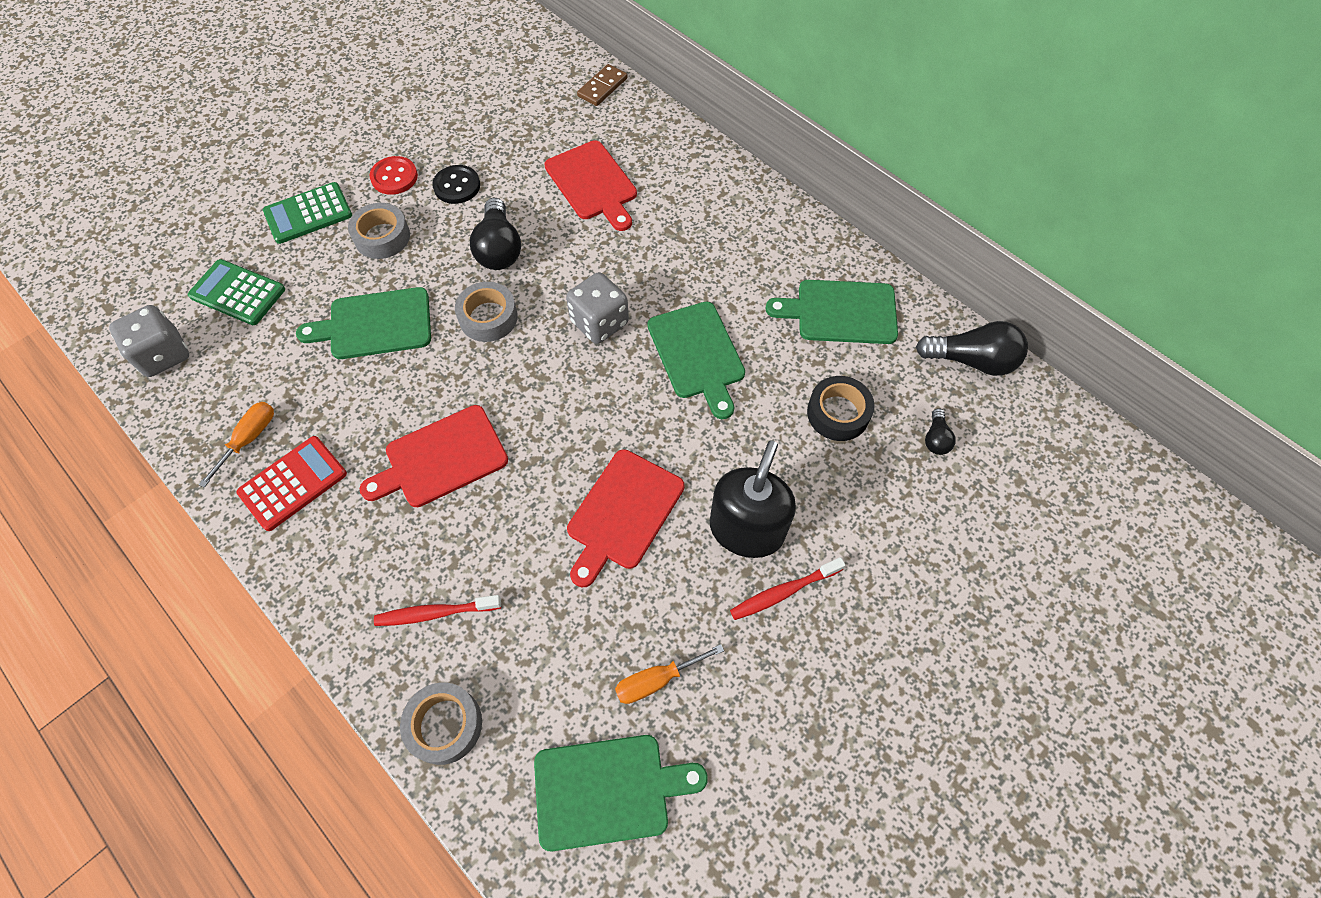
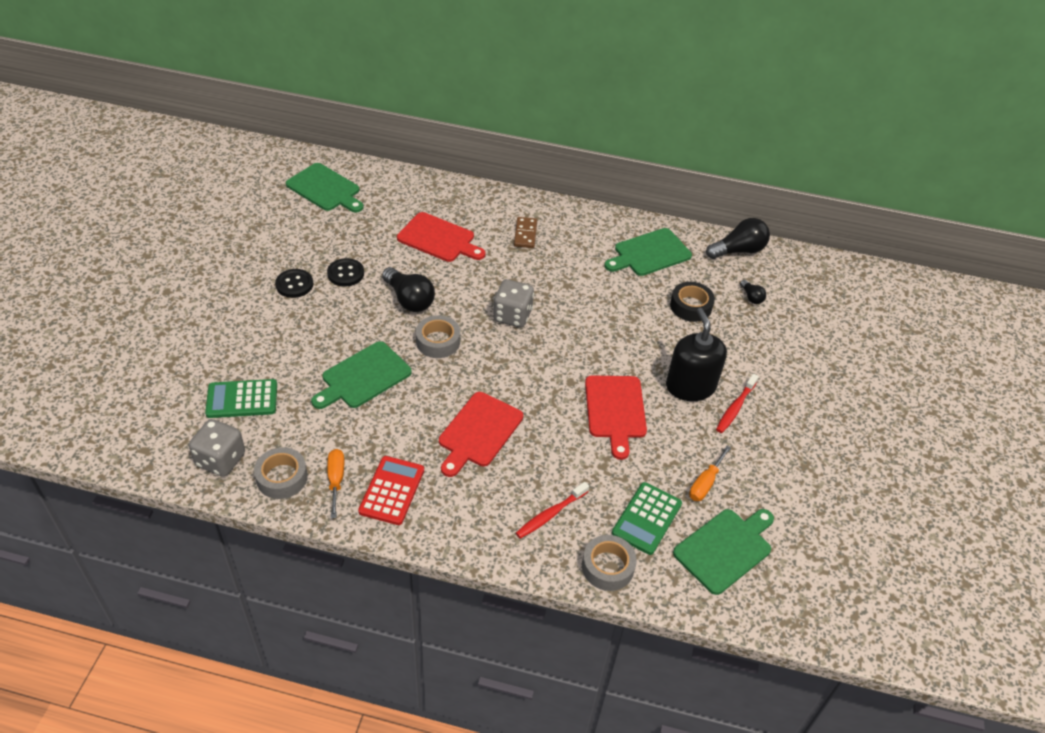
camera: 35 degrees left, 15 degrees down
(308, 214) = (250, 330): green calculator -> green calculator (646, 518)
(382, 237) = (319, 324): grey tape -> grey tape (282, 477)
(394, 177) = (294, 284): red button -> black button
(602, 87) = (395, 179): brown domino -> brown domino (525, 234)
(697, 354) = (587, 309): green cutting board -> green cutting board (325, 189)

